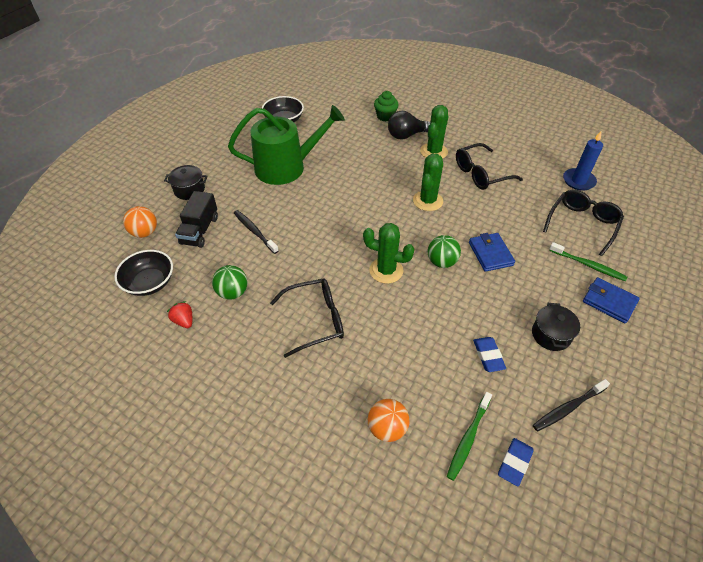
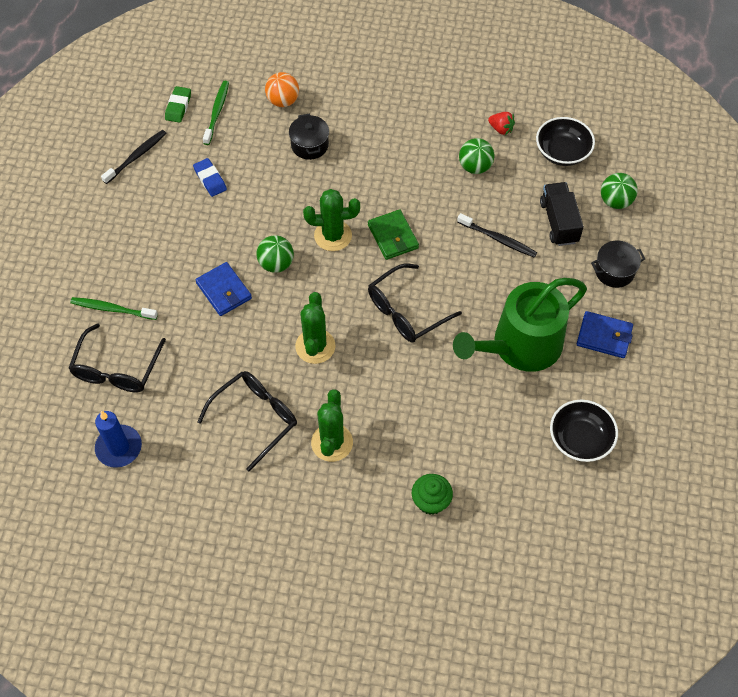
camera: 160 degrees right, 10 degrees up
(145, 232) = (615, 201): orange ball -> green ball
(316, 320) = (380, 165): black glasses -> black glasses (406, 311)
(336, 256) = (393, 236): none -> green wallet
(406, 135) = (382, 466): black light bulb -> none
(514, 463) = (178, 106): blue eraser -> green eraser
(551, 335) = (152, 216): black pot -> black pot (309, 145)
(609, 302) = (92, 269): blue wallet -> blue wallet (604, 336)

